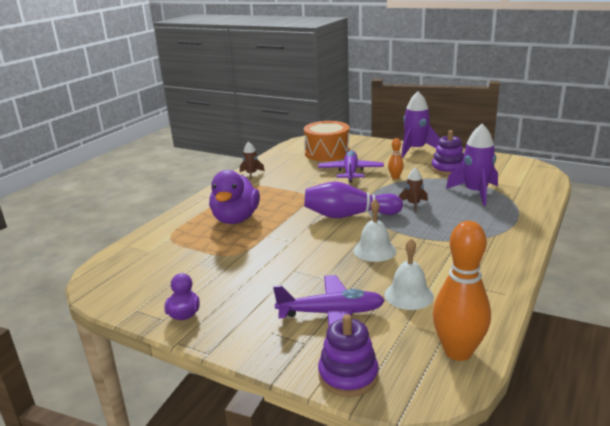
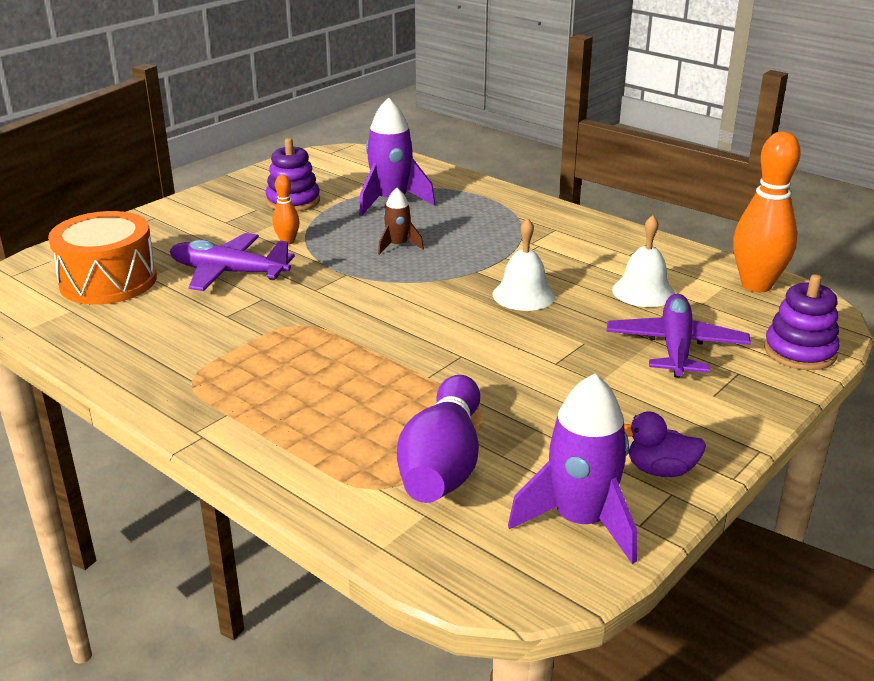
camera: 80 degrees left, 5 degrees up
(236, 219) = (344, 404): purple duck -> none
(251, 174) = (133, 373): brown rocket -> none
(349, 215) = (402, 297): purple bowling pin -> purple bowling pin (443, 464)
(415, 150) = (188, 208): purple rocket -> purple rocket (580, 521)

